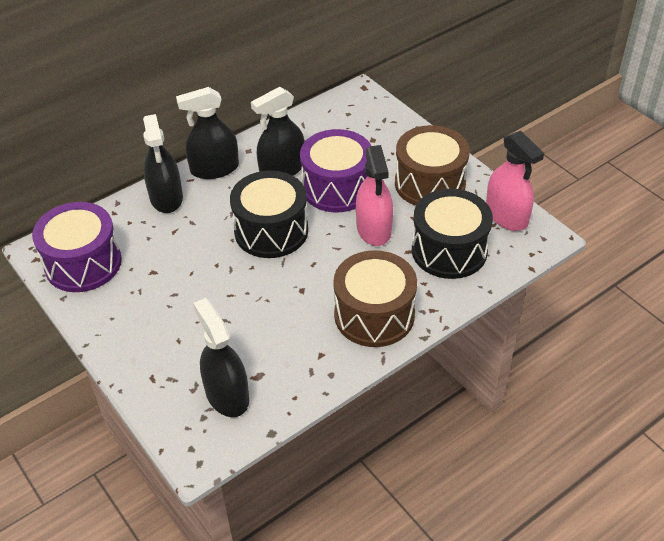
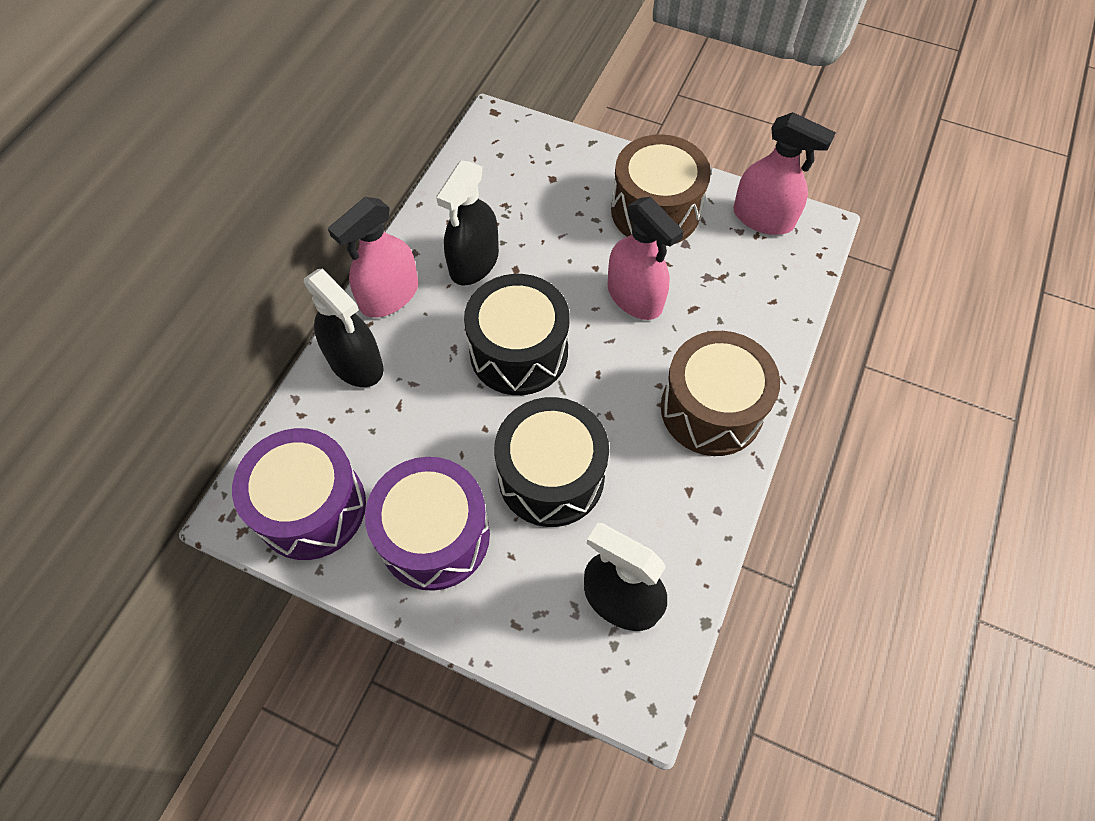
camera: 30 degrees left, 15 degrees up
(214, 169) = (389, 296): black spray bottle -> pink spray bottle
(337, 187) = (555, 259): purple drum -> purple drum (434, 535)
(449, 250) = (734, 288): black drum -> black drum (551, 476)

